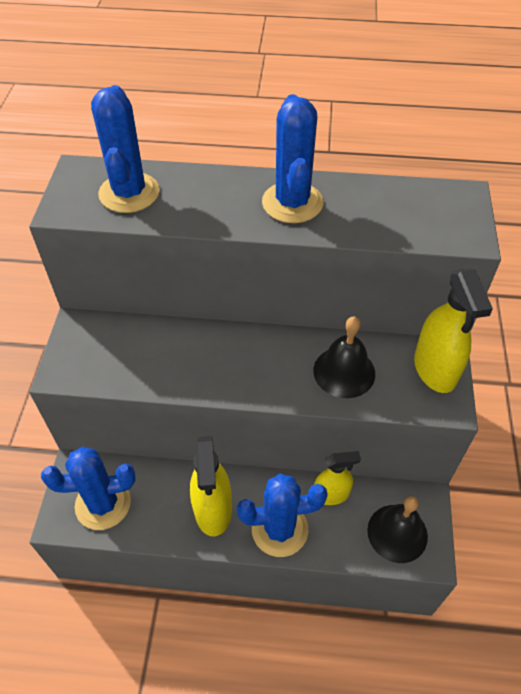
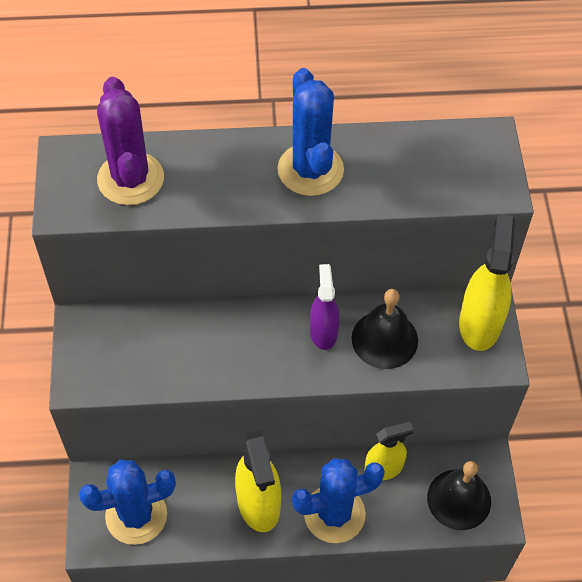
camera: 10 degrees left, 5 degrees up
(129, 193) = (130, 179): blue cactus -> purple cactus
(289, 358) = (323, 332): none -> purple spray bottle
(435, 369) = (479, 323): yellow spray bottle -> yellow spray bottle turned 150 degrees counterclockwise

